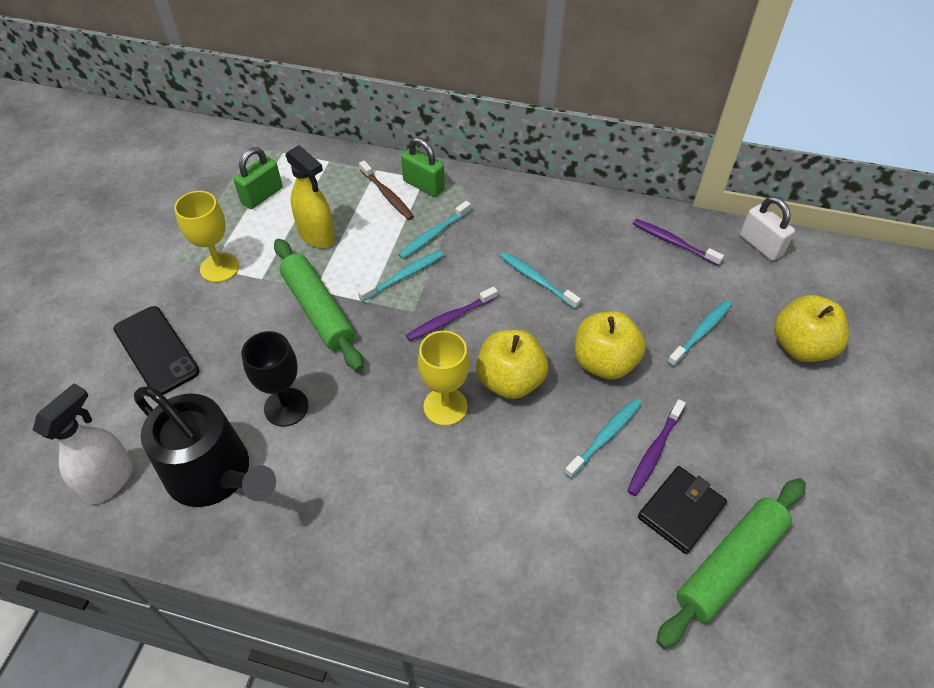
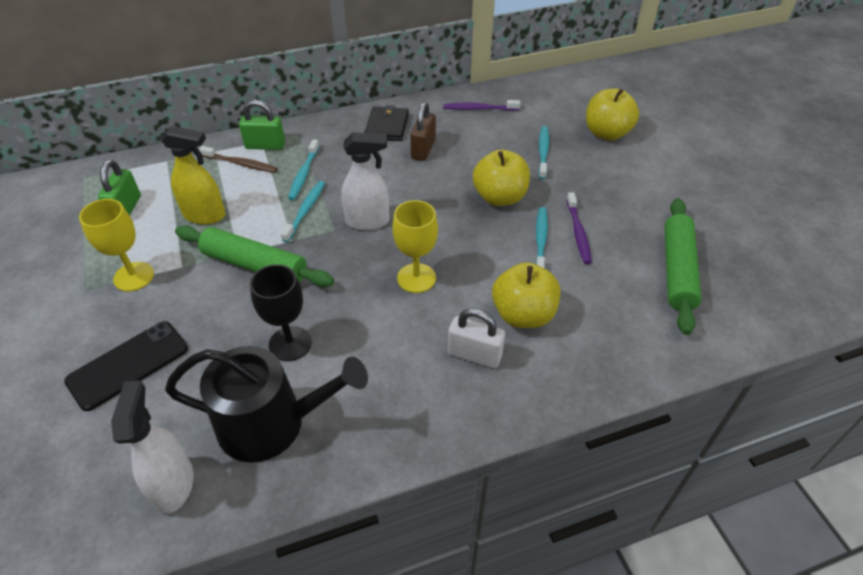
camera: 35 degrees left, 5 degrees down
(156, 350) = (128, 365): black phone -> black phone turned 60 degrees counterclockwise
(450, 318) = (367, 221): purple toothbrush -> white spray bottle
(510, 381) = (447, 239): yellow apple -> yellow apple (523, 314)
(537, 280) = (408, 169): turquoise toothbrush -> none
(571, 264) = (423, 149): none -> brown padlock
(681, 511) = (624, 257): black wallet -> black wallet (387, 126)
(760, 245) = (533, 88): white padlock -> white padlock (474, 355)

